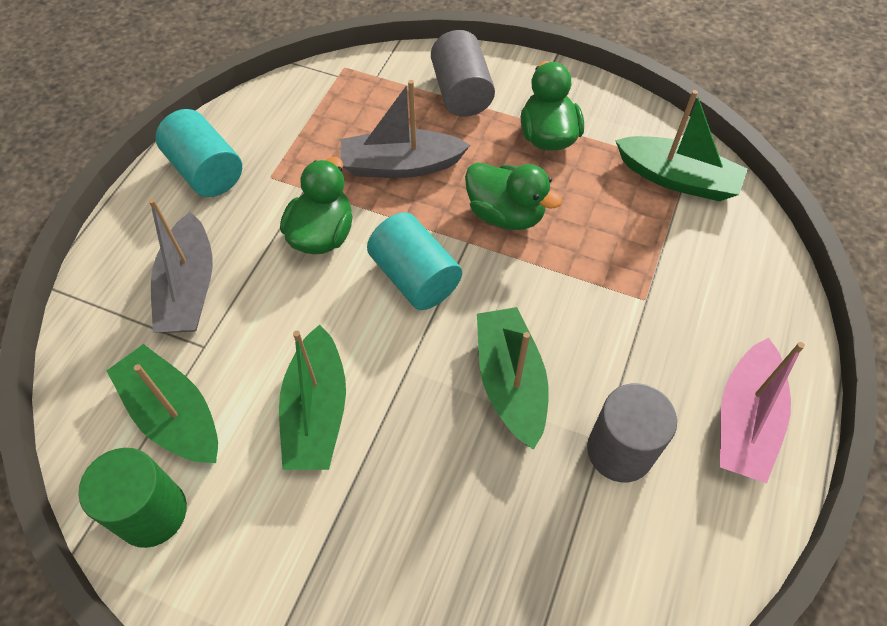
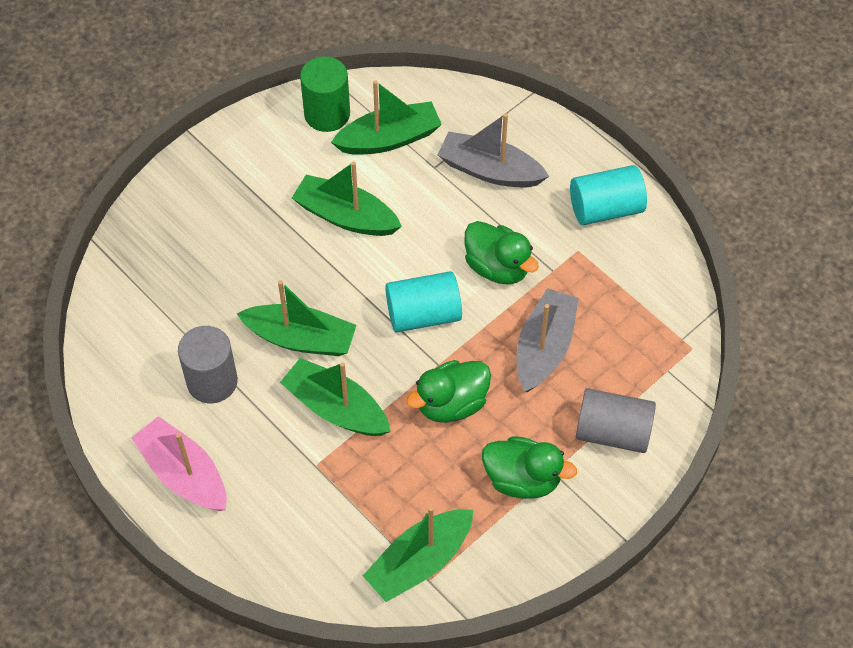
camera: 115 degrees right, 0 degrees up
(572, 309) = (336, 408): none -> green boat

